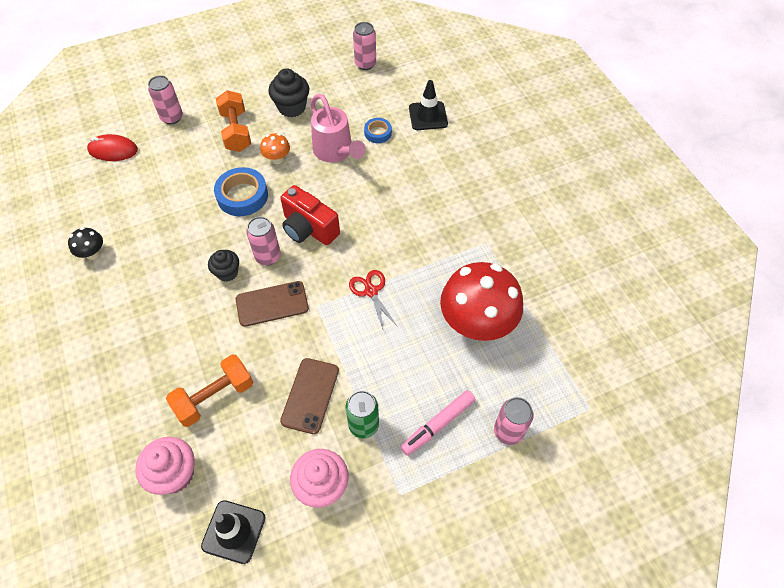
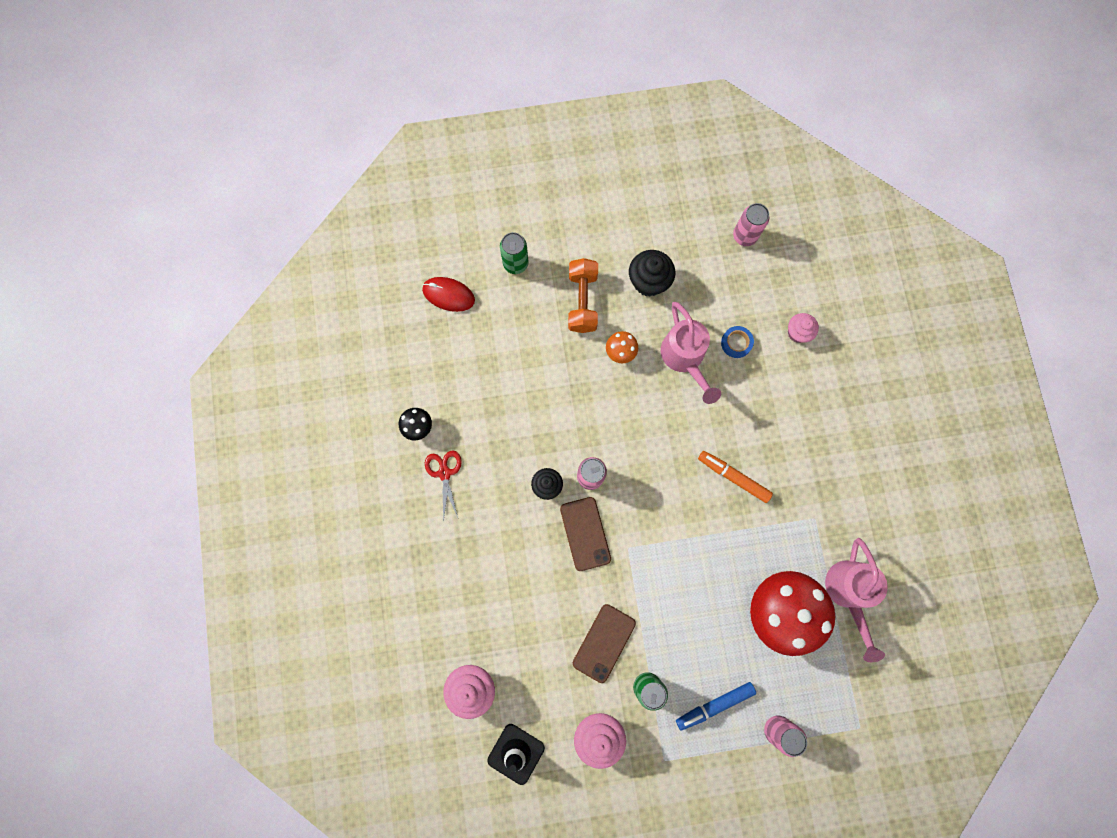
camera: 15 degrees right, 20 degrees up
(172, 117) = (515, 263): pink can -> green can
(215, 397) = (517, 620): orange dumbbell -> none
(242, 196) = (576, 392): blue tape -> none
(272, 304) = (585, 533): brown phone -> brown phone turned 75 degrees clockwise
(309, 228) = (637, 452): red camera -> none
(371, 291) = (684, 545): red scissors -> red scissors (444, 473)
(402, 228) = (733, 477): none -> orange marker
(428, 116) = (797, 333): black traffic cone -> pink cupcake
(438, 425) = (714, 705): pink marker -> blue marker
(537, 294) = (848, 593): none -> pink watering can

